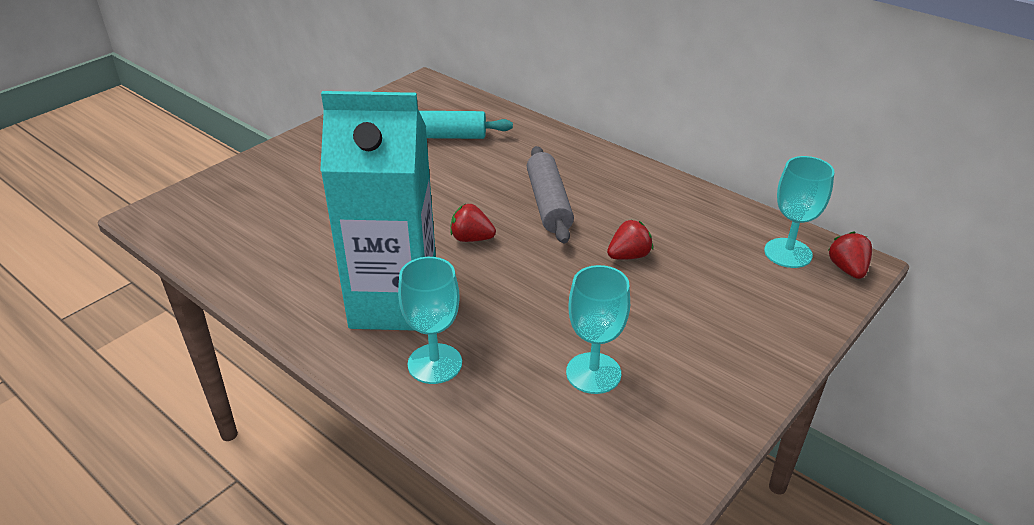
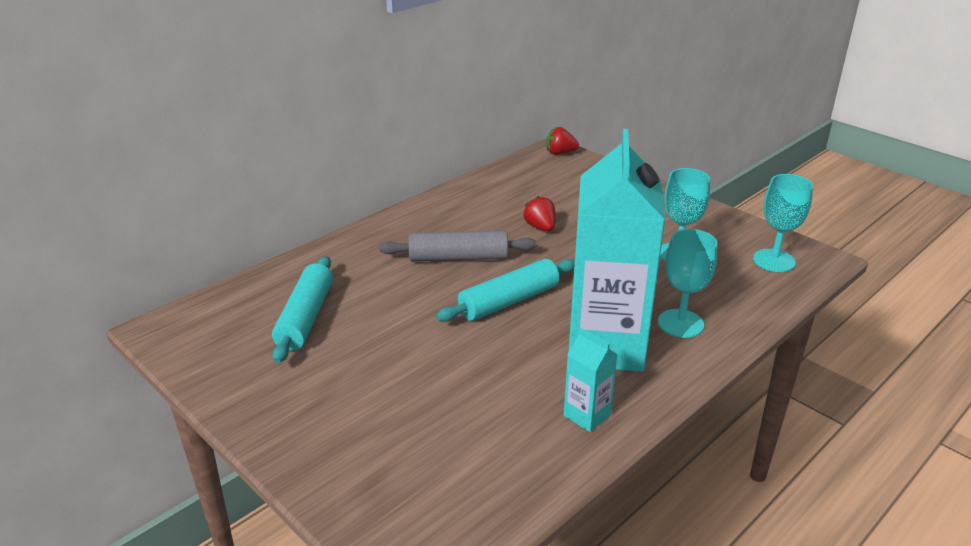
camera: 85 degrees left, 5 degrees down
(290, 290) = (587, 415): none -> turquoise carton
(471, 239) = (508, 301): red strawberry -> turquoise rolling pin
(788, 253) = (541, 168): turquoise goblet -> turquoise goblet (774, 260)

